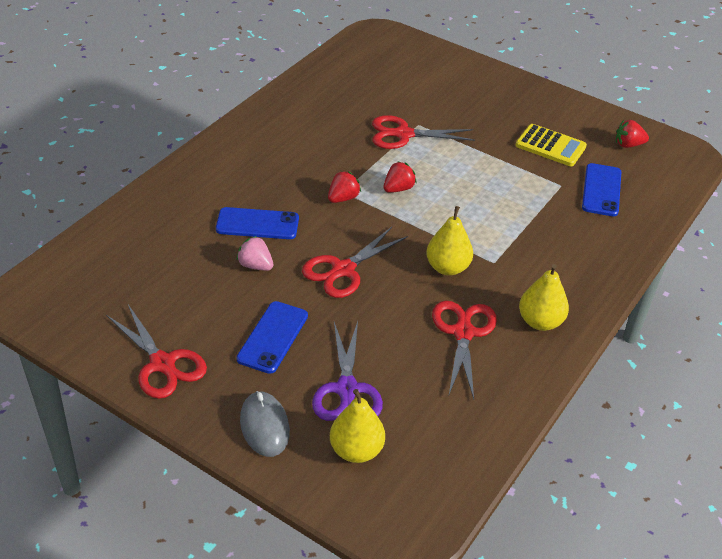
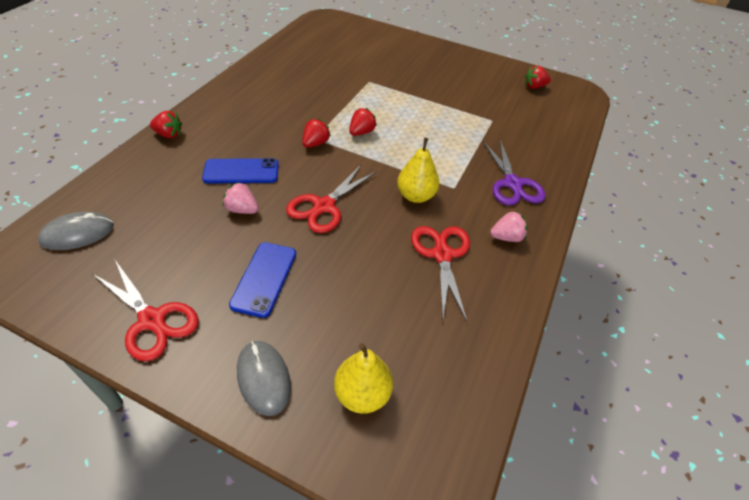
camera: 10 degrees left, 5 degrees up
(90, 275) = (77, 234): none -> grey mouse
(181, 175) = (169, 134): none -> red strawberry
(347, 389) = (343, 325): purple scissors -> purple scissors (512, 184)
(404, 134) = (358, 89): red scissors -> none
(540, 322) = (506, 237): yellow pear -> pink strawberry
(550, 146) = (476, 91): yellow calculator -> none
(601, 190) = (525, 122): blue phone -> none

